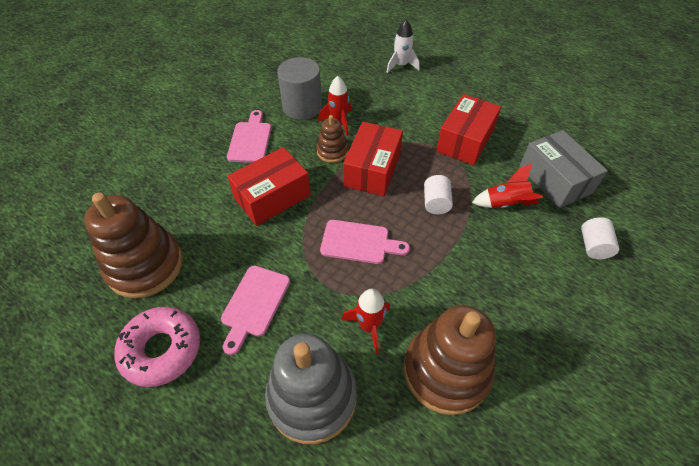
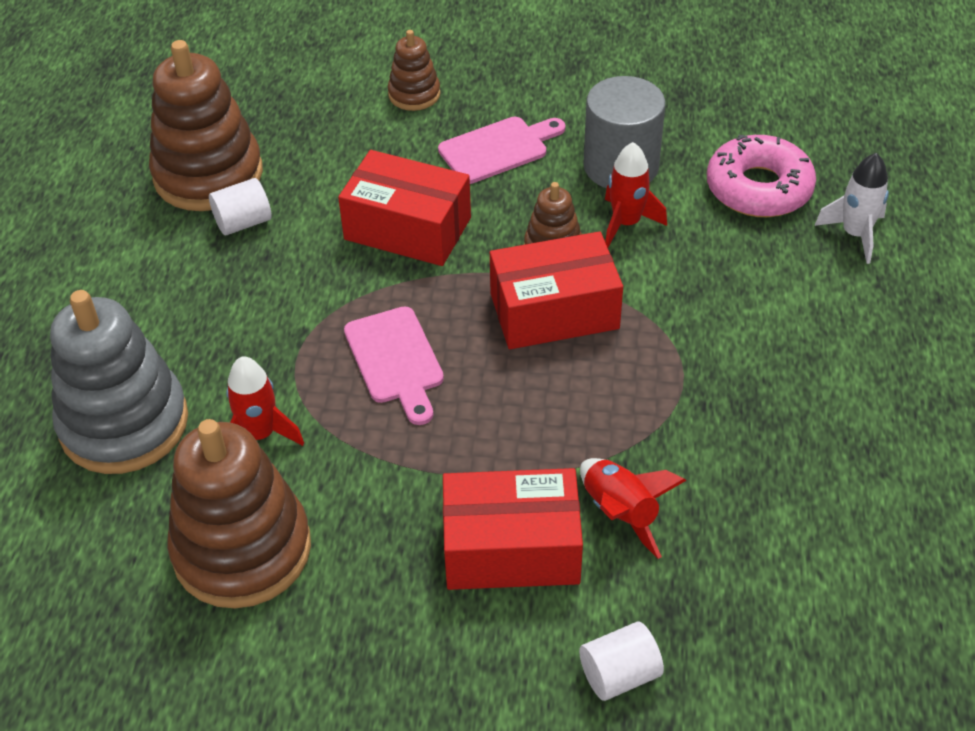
camera: 60 degrees right, 5 degrees down
(162, 349) = (107, 256): pink donut -> pink donut (758, 188)
(179, 151) = (414, 94): none -> brown stacking toy
(254, 304) = (219, 303): pink cutting board -> none
(436, 203) = (547, 418): white cylinder -> white cylinder (243, 222)
(465, 141) = (732, 402): red box -> red box (511, 548)
(555, 180) = (745, 568): grey box -> none

